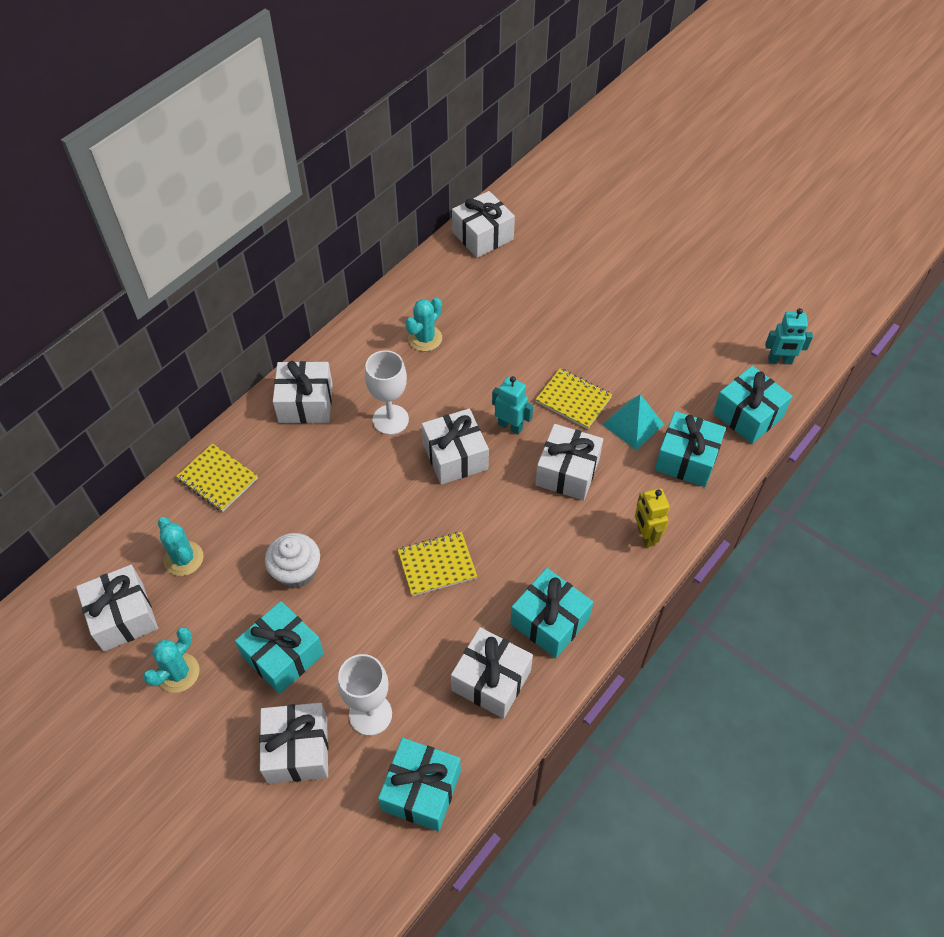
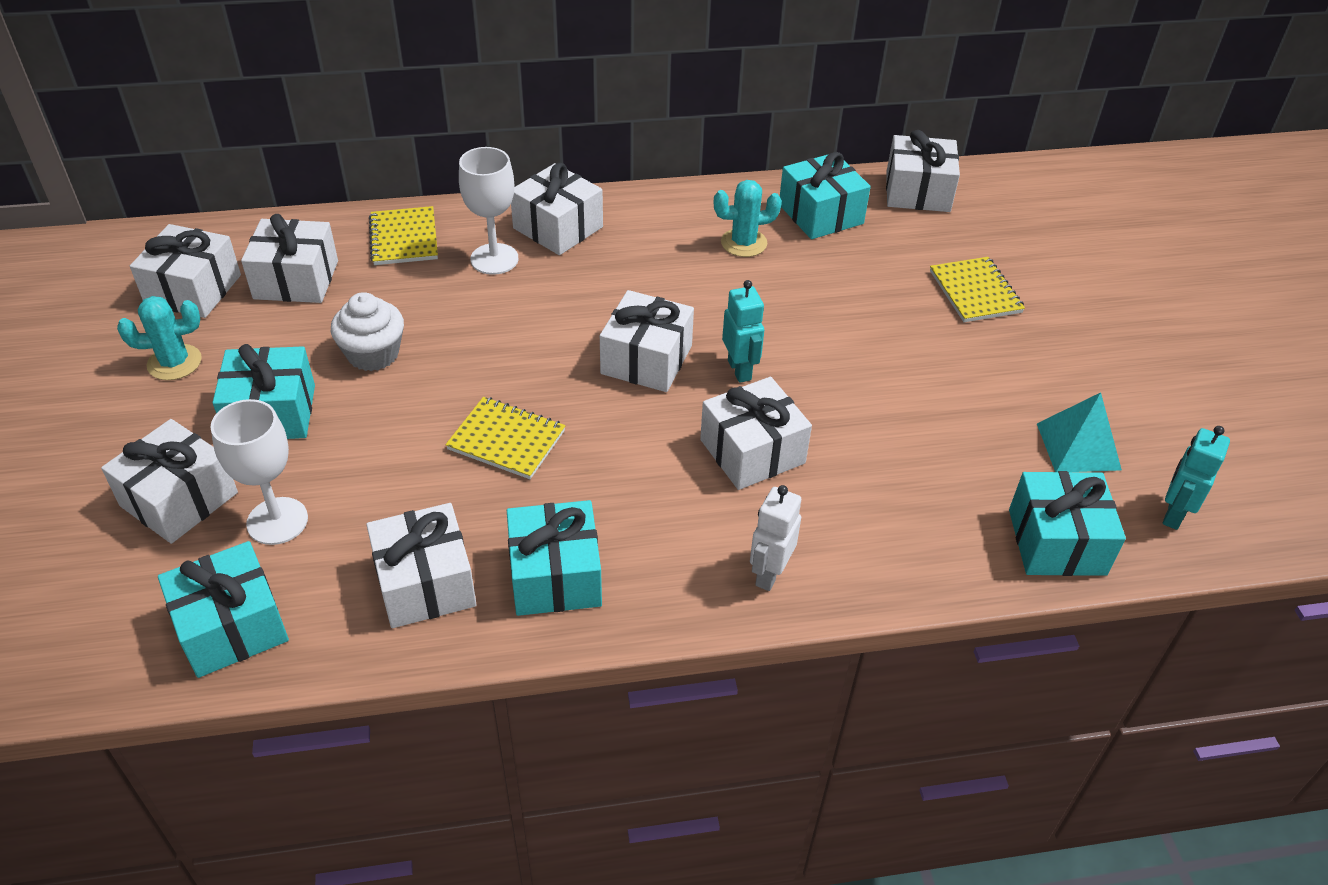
camera: 40 degrees right, 10 degrees down
(184, 559) = (296, 280): turquoise cactus -> white gift
(390, 420) = (621, 289): white goblet -> white goblet (494, 259)
(573, 400) = (843, 390): yellow notebook -> yellow notebook (975, 292)
(633, 424) = (889, 457): turquoise pyramid -> turquoise pyramid (1078, 446)
(645, 536) = (769, 574): yellow robot -> white robot
(686, 459) = (916, 533): turquoise gift -> turquoise gift (820, 214)
(780, 361) = (1173, 514): turquoise robot -> turquoise robot turned 75 degrees clockwise

